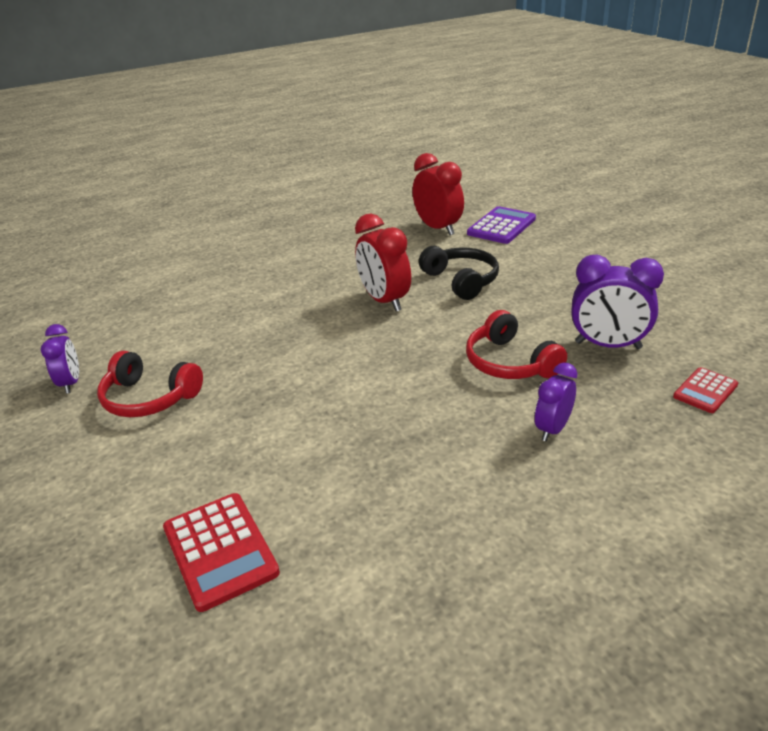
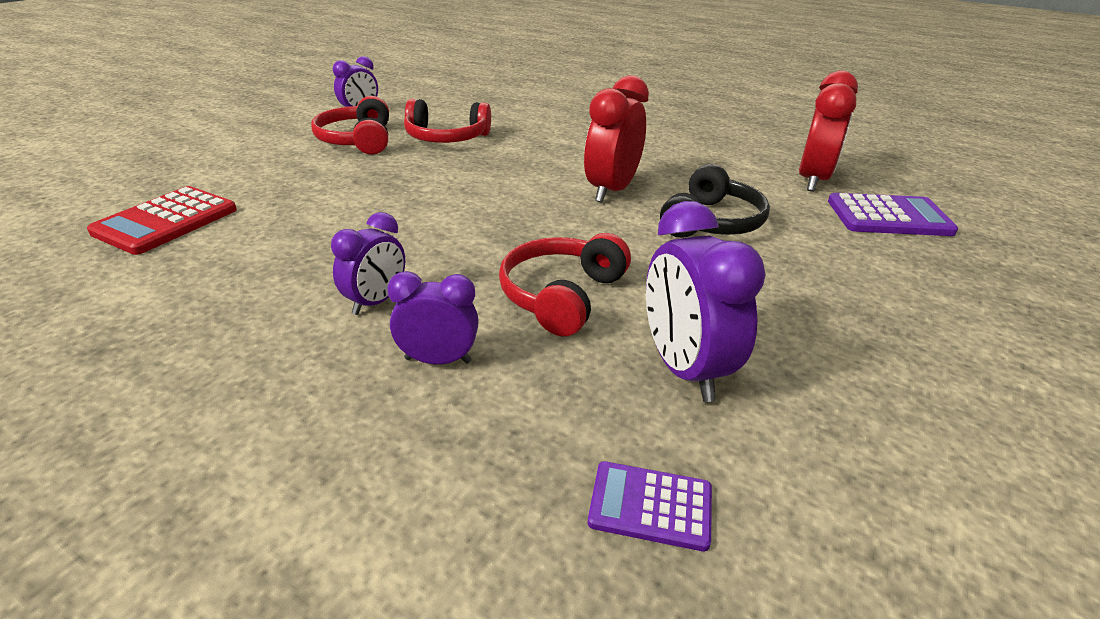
camera: 55 degrees right, 0 degrees up
(204, 347) = (446, 138): none -> red headphones
(465, 442) = (376, 302): none -> purple clock
(705, 391) = (650, 506): red calculator -> purple calculator

